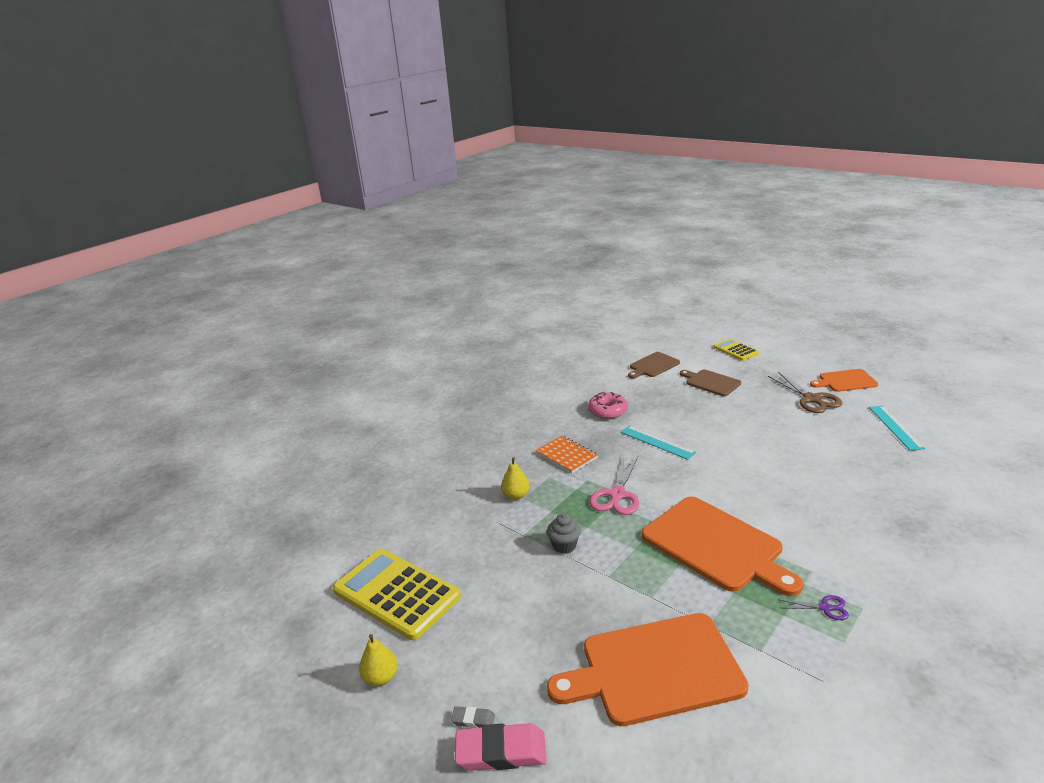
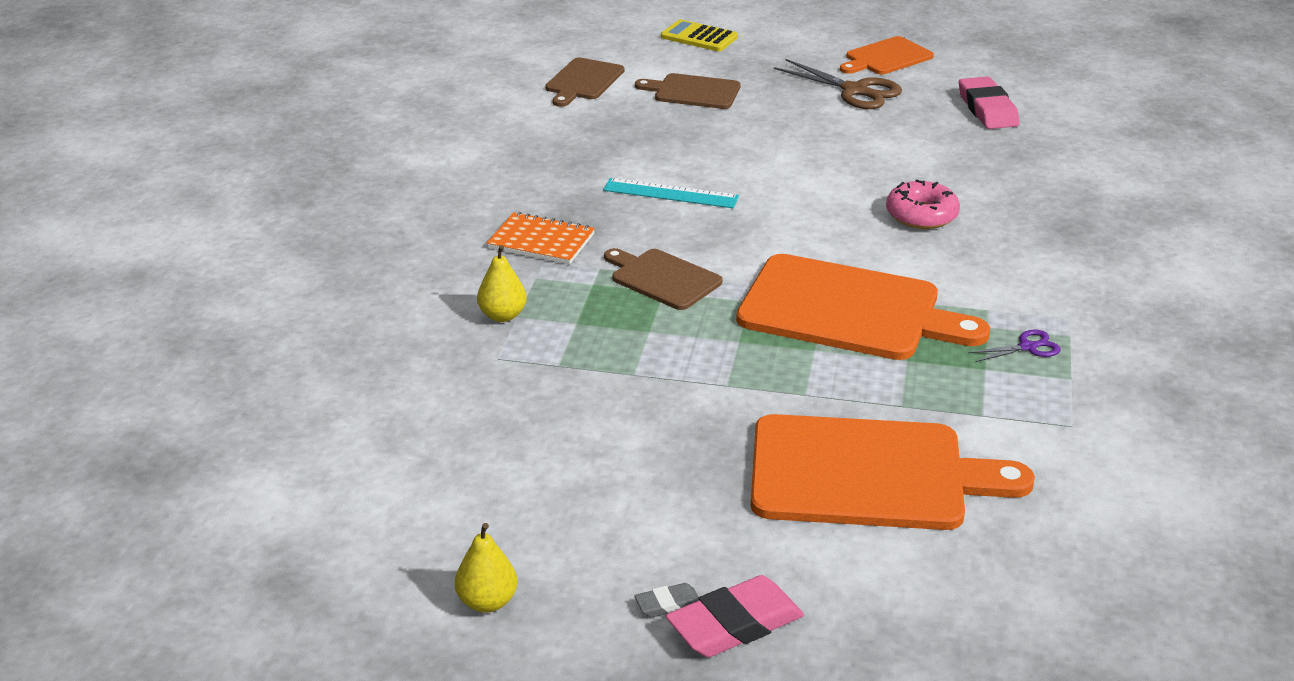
camera: 30 degrees left, 5 degrees up
(396, 594) = (416, 494): yellow calculator -> none
(564, 546) = (633, 364): grey cupcake -> none
(607, 411) = (558, 163): pink donut -> pink donut (921, 215)
(617, 495) = (663, 278): pink scissors -> brown cutting board
(655, 669) = (867, 474): orange cutting board -> orange cutting board turned 135 degrees counterclockwise
(895, 427) = (987, 109): turquoise ruler -> pink eraser

